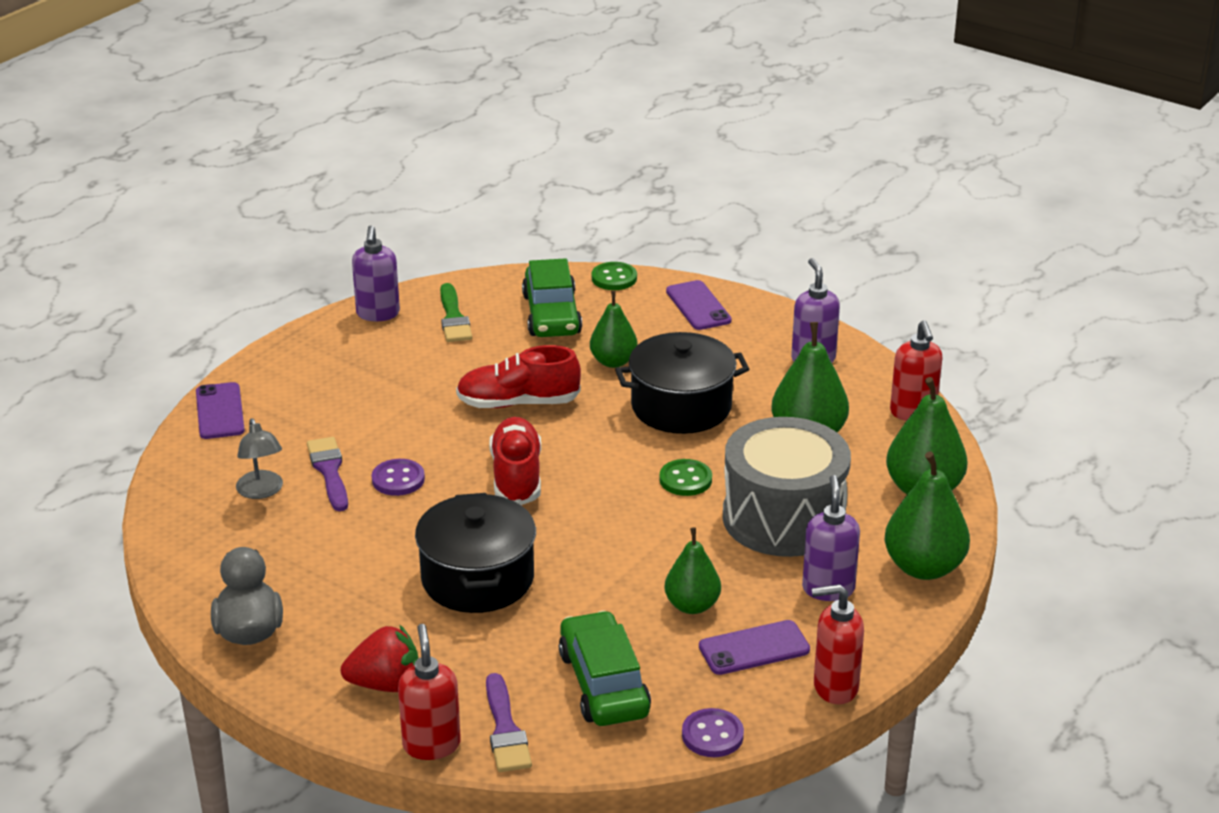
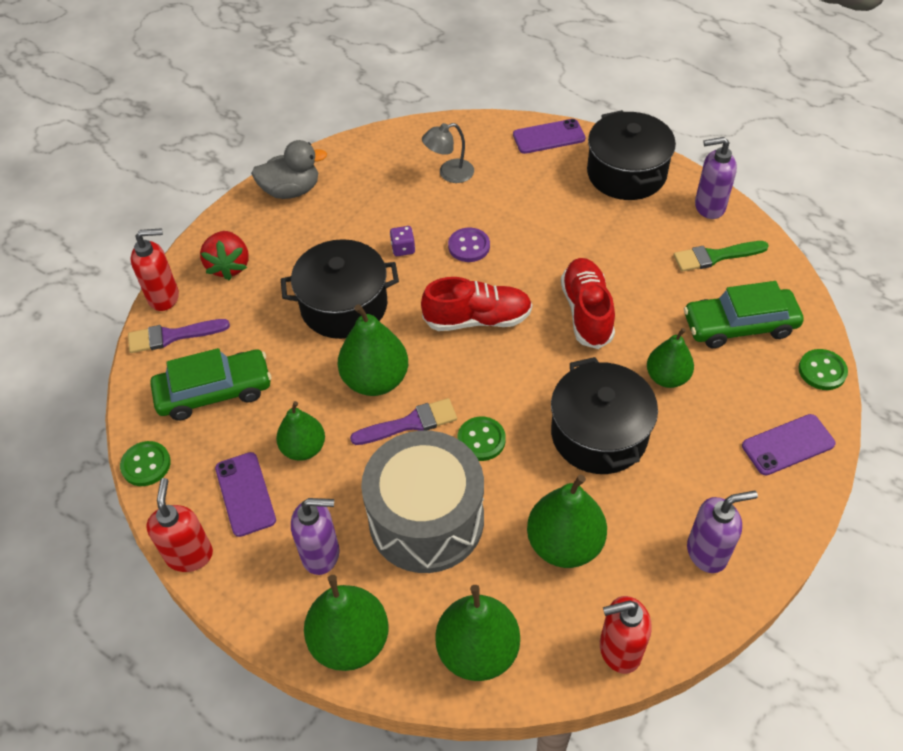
camera: 90 degrees right, 20 degrees up
(306, 361) = (626, 173): none -> black pot
(329, 471) = (477, 206): purple brush -> purple brush (410, 423)
(389, 531) = (403, 249): none -> purple dice
(598, 552) = (375, 380): none -> green pear
(712, 735) = (146, 465): purple button -> green button

